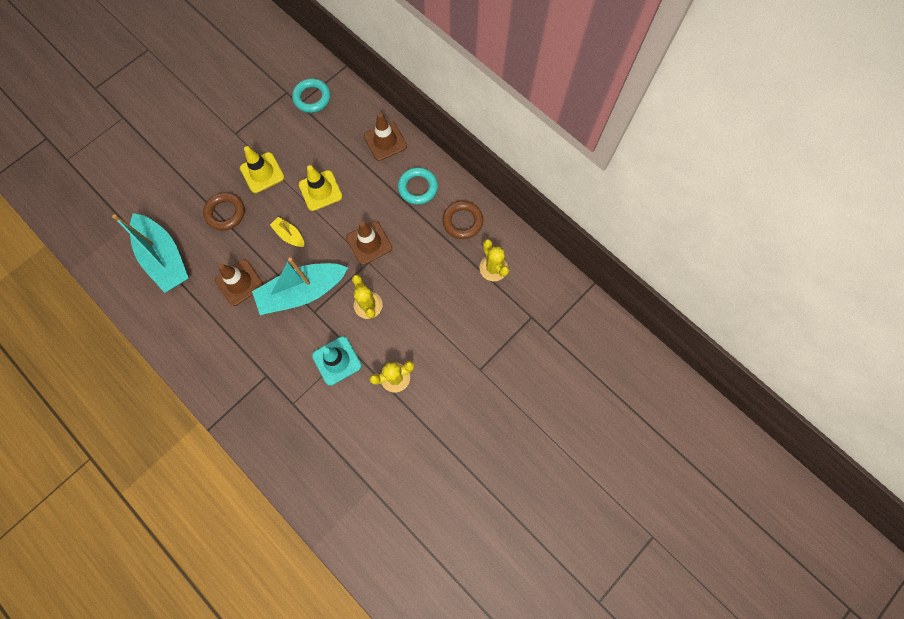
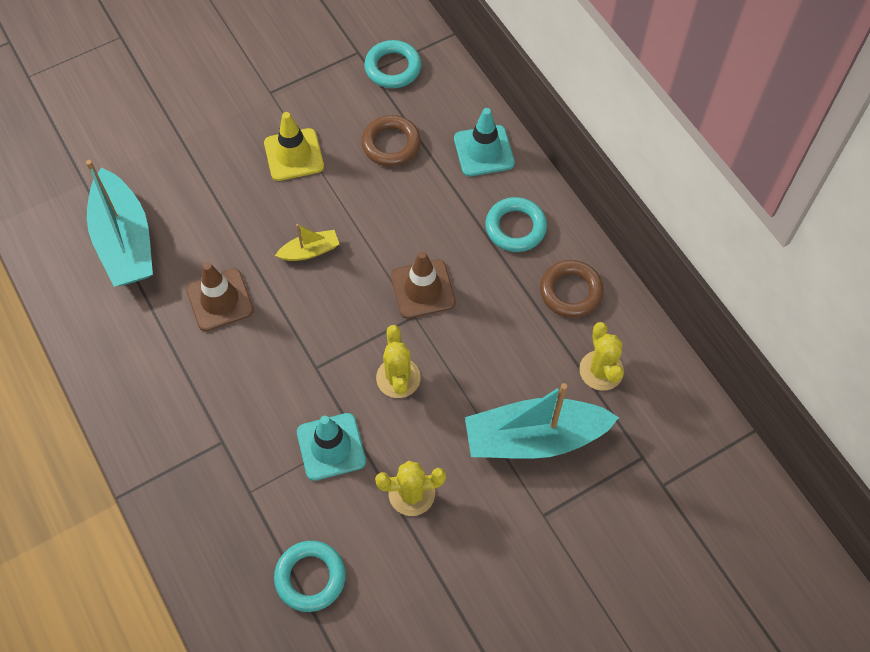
camera: 15 degrees right, 10 degrees down
(225, 213) = (227, 198): brown ring -> brown ring (391, 144)
(289, 235) = (310, 251): yellow boat -> yellow boat turned 105 degrees clockwise
(303, 292) = (307, 336): turquoise boat -> turquoise boat (534, 438)
(320, 190) = (371, 199): yellow traffic cone -> none
(345, 447) = (310, 577): none -> turquoise ring
(385, 141) = (484, 151): brown traffic cone -> turquoise traffic cone

